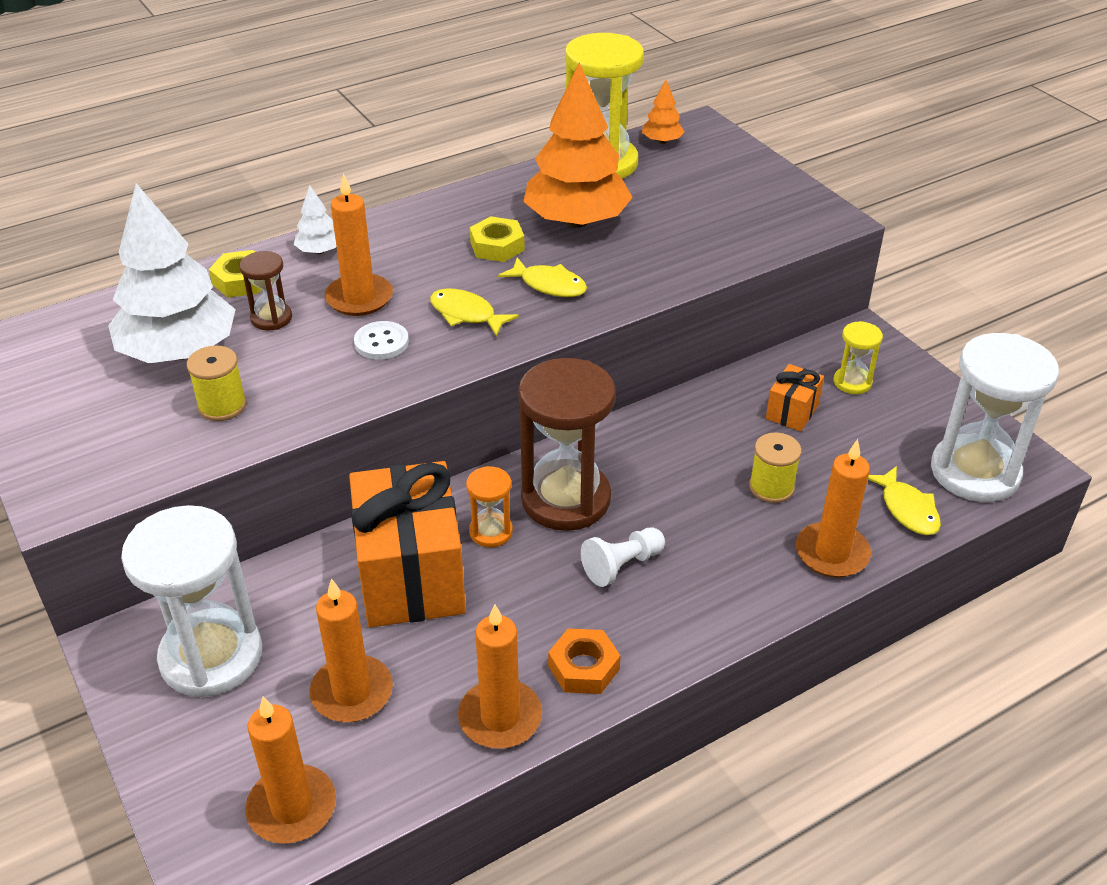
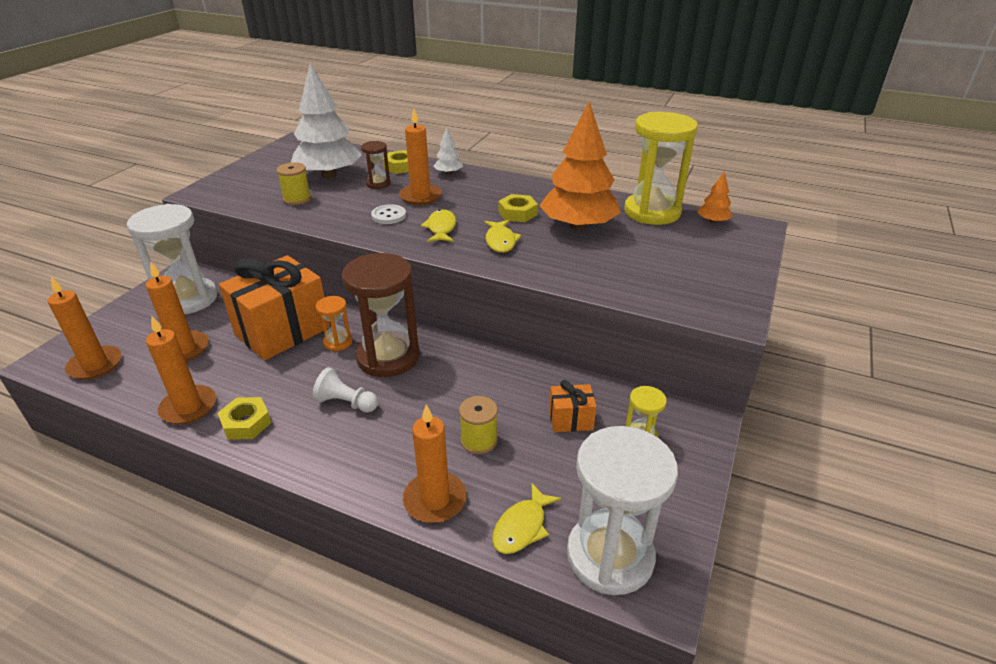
camera: 55 degrees right, 5 degrees down
(584, 667) = (246, 423): orange nut -> yellow nut

